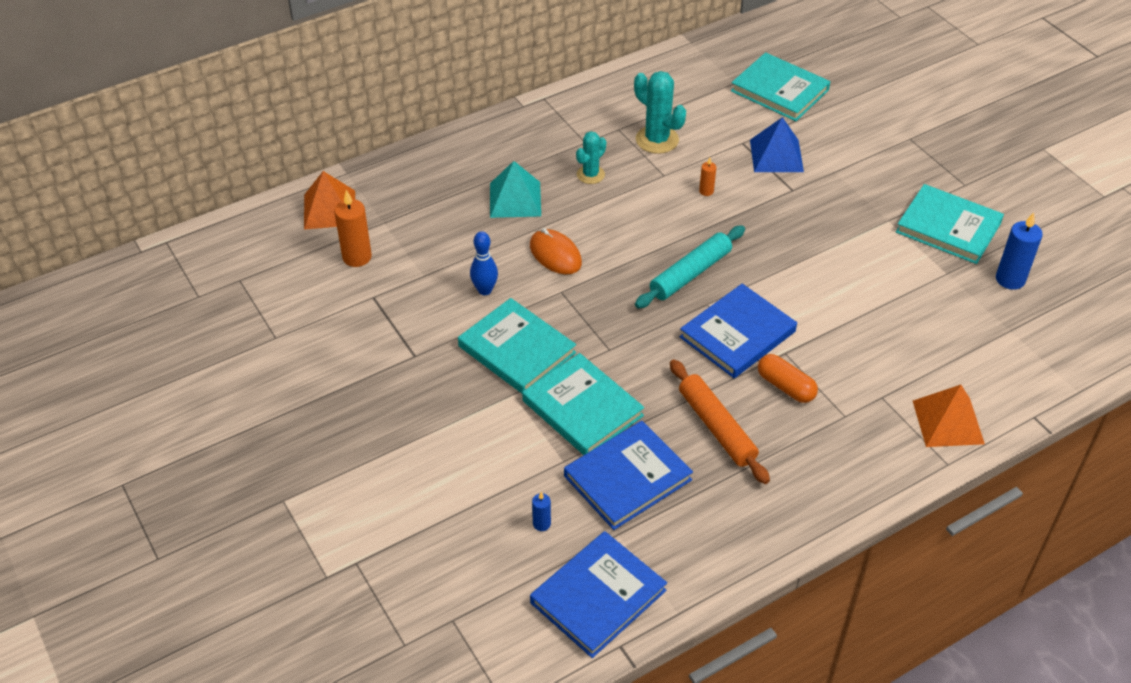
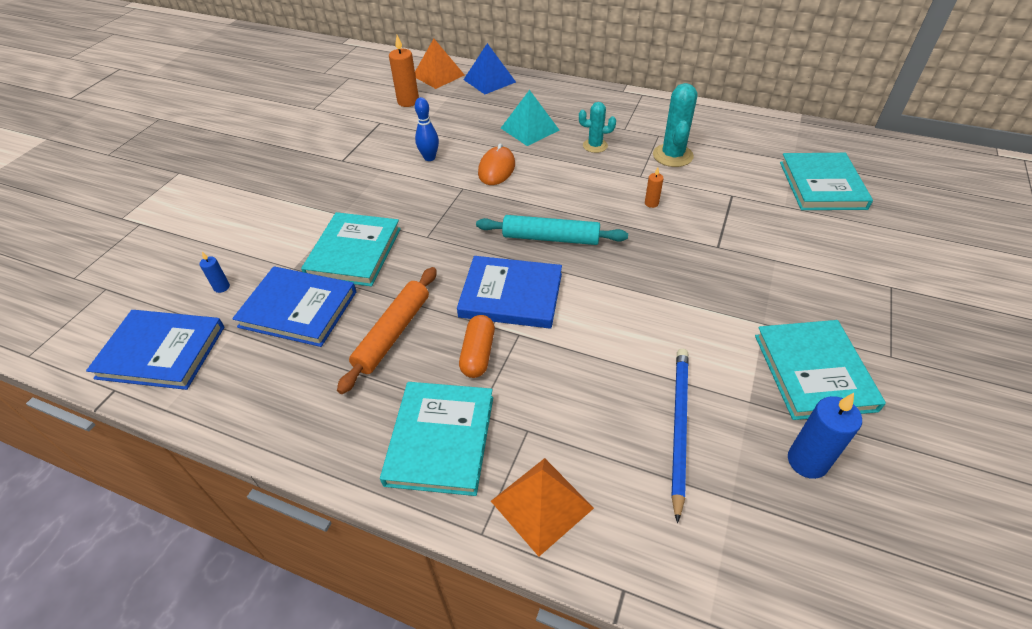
camera: 55 degrees right, 0 degrees up
(517, 349) = (386, 196): turquoise book -> turquoise book (440, 439)
(776, 155) = (744, 219): blue pyramid -> blue pyramid (489, 80)
(940, 319) = (679, 427): none -> blue pencil

